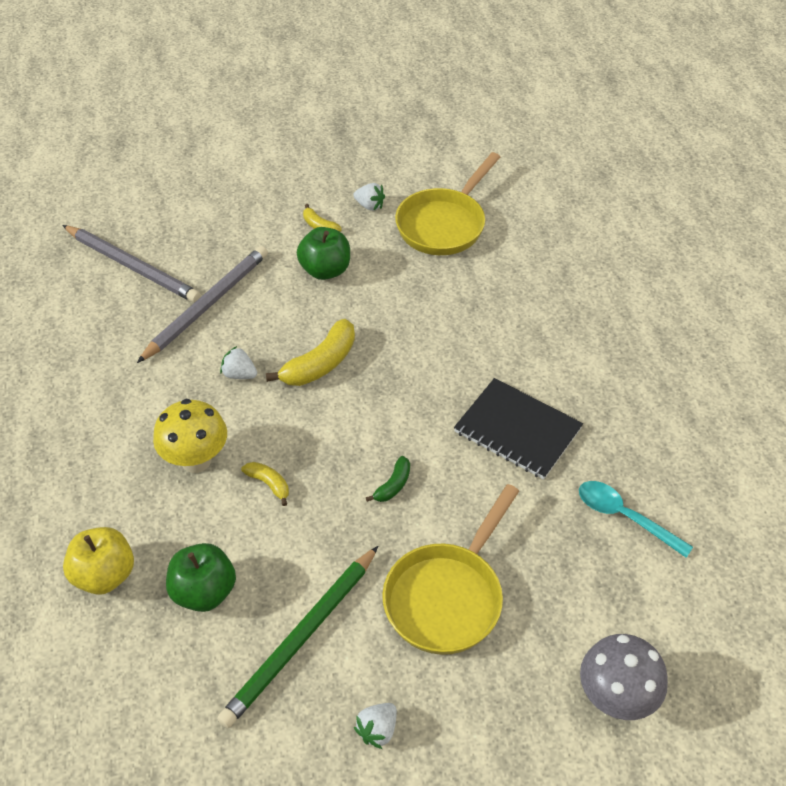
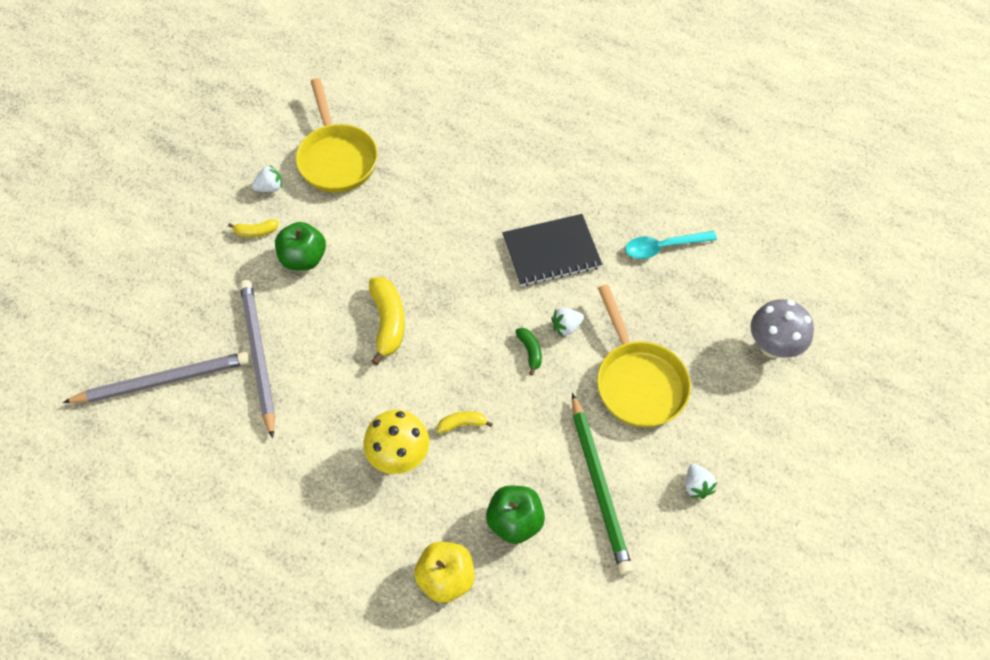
camera: 50 degrees left, 10 degrees up
(239, 374) = (347, 378): white strawberry -> white strawberry (566, 327)

